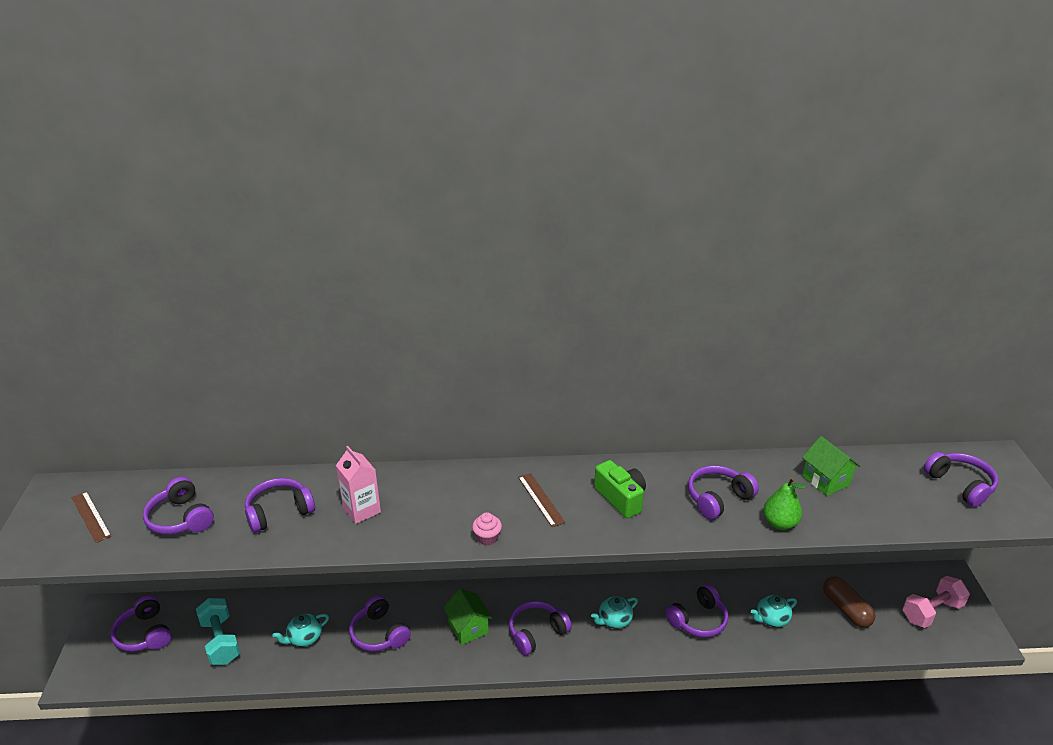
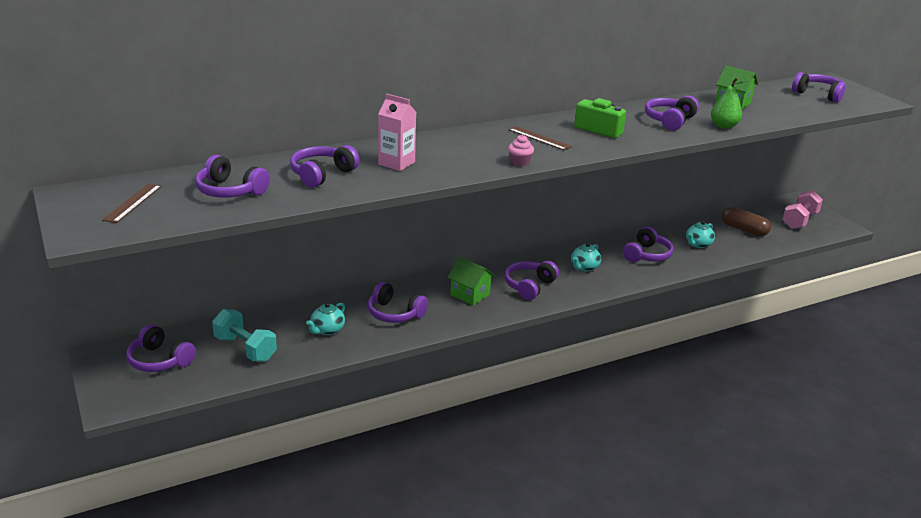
camera: 25 degrees left, 5 degrees down
(91, 516) = (133, 203): brown ruler -> brown ruler turned 75 degrees clockwise

